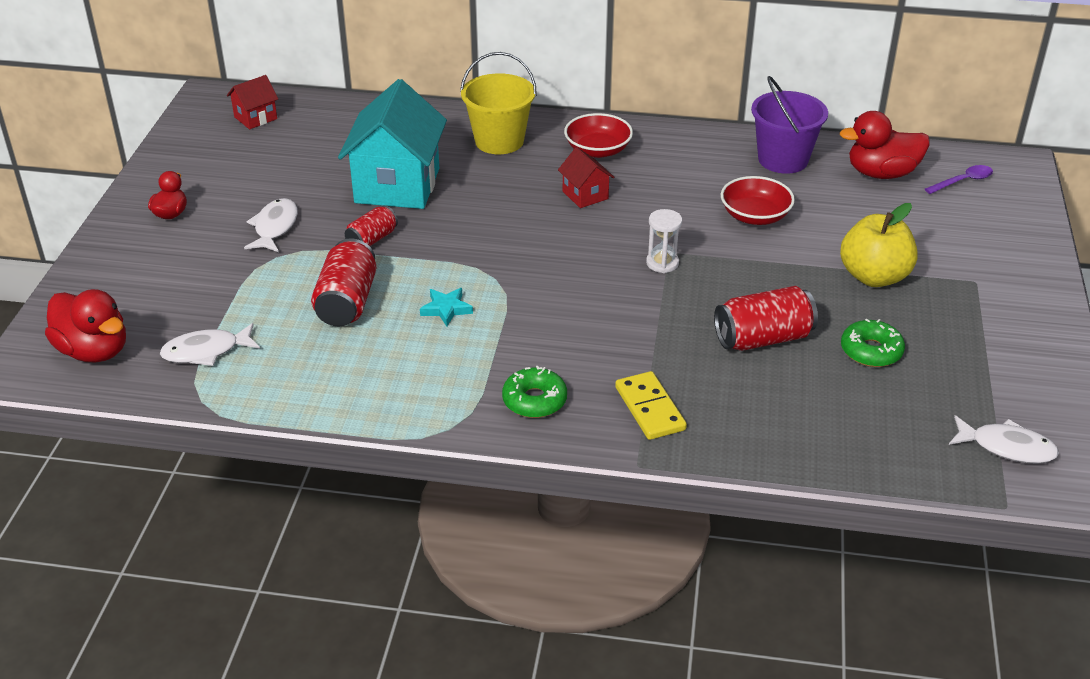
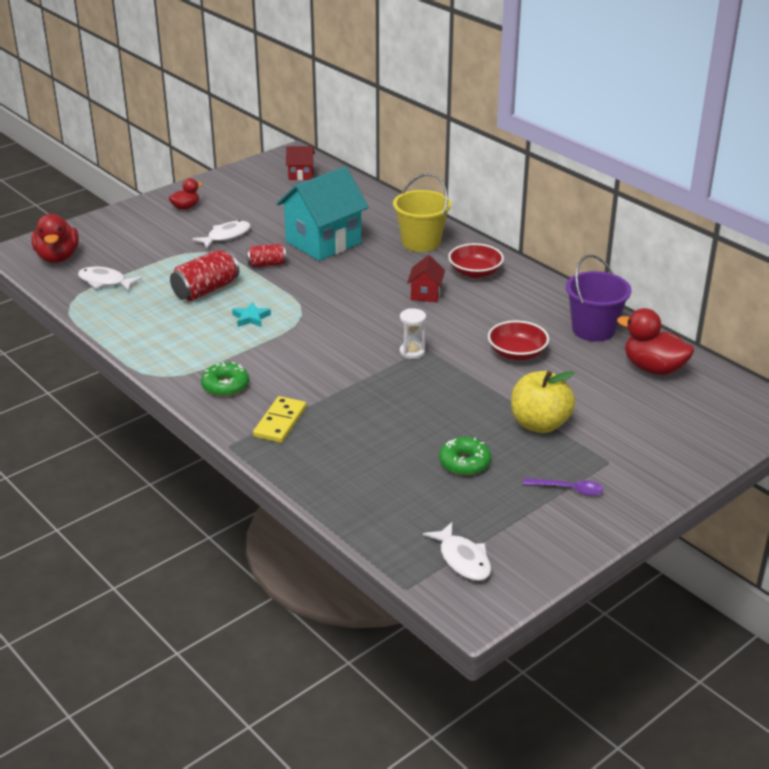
camera: 40 degrees right, 5 degrees down
(763, 338) = (407, 421): red can -> none
(963, 181) = (710, 400): purple spoon -> purple spoon (569, 489)

